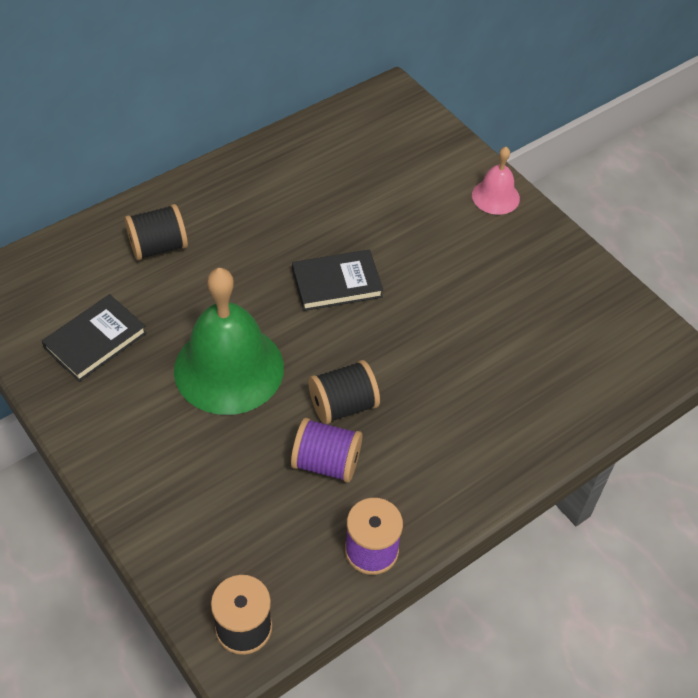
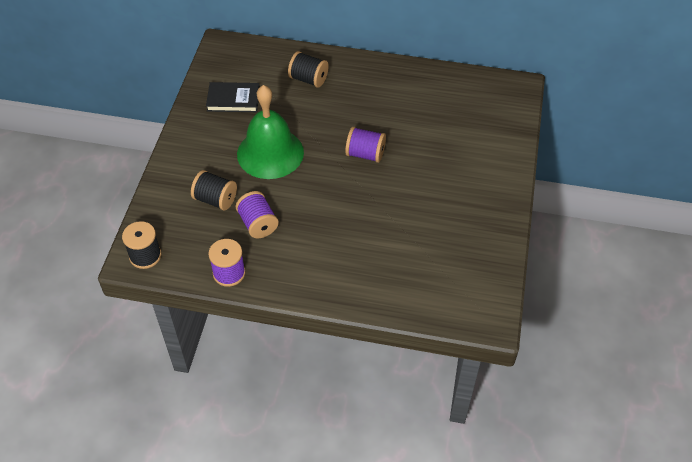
camera: 50 degrees right, 0 degrees up
(336, 283) = (365, 154): black book -> purple spool
(343, 405) = (296, 207): black spool -> black spool (215, 199)
(495, 196) = (502, 174): pink bell -> none

